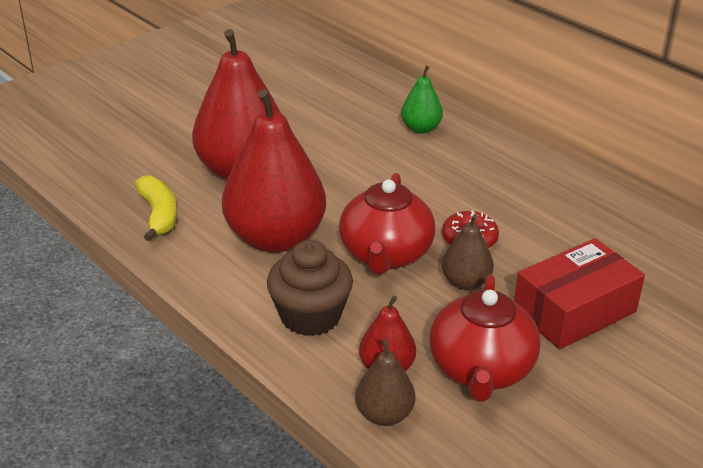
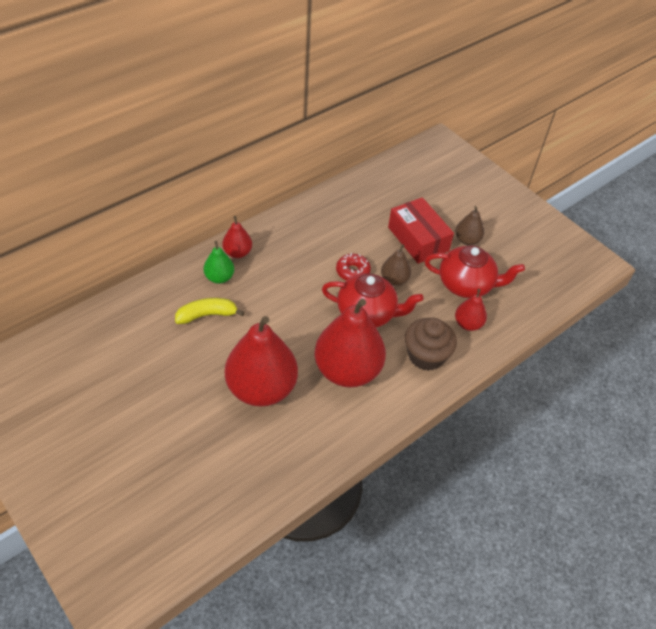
camera: 90 degrees left, 15 degrees up
(159, 215) = (315, 442): yellow banana -> yellow banana (207, 315)
(384, 415) = (502, 328): brown pear -> brown pear (467, 240)
(471, 138) = (237, 252): none -> red pear

